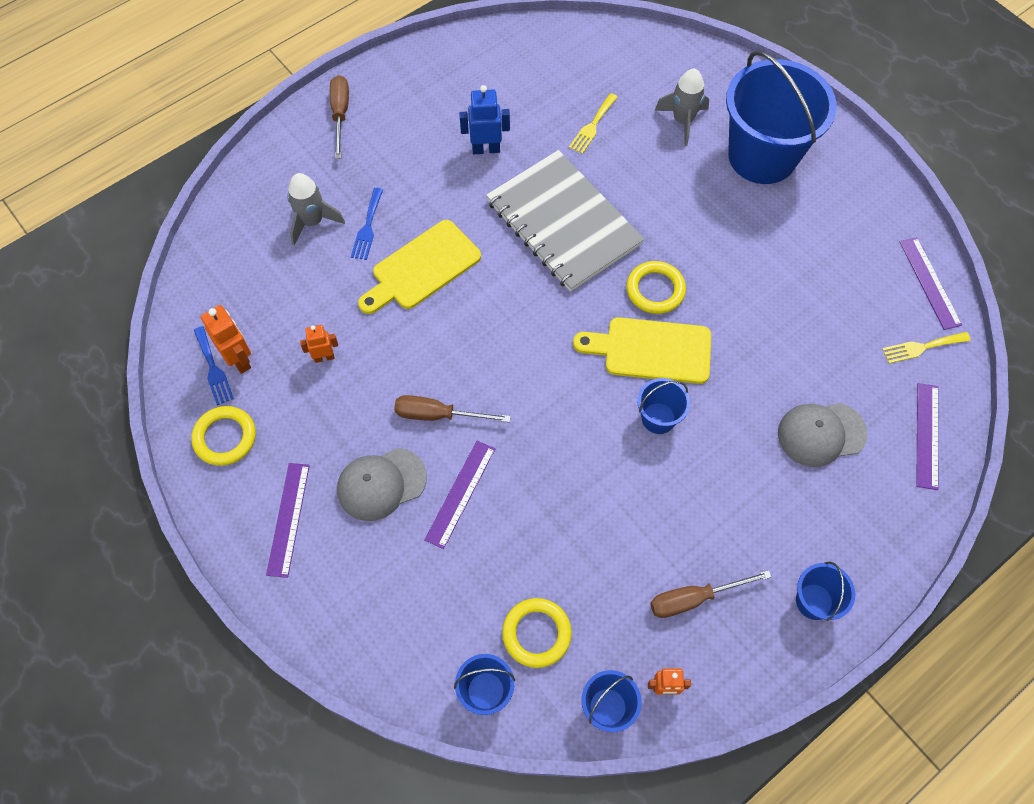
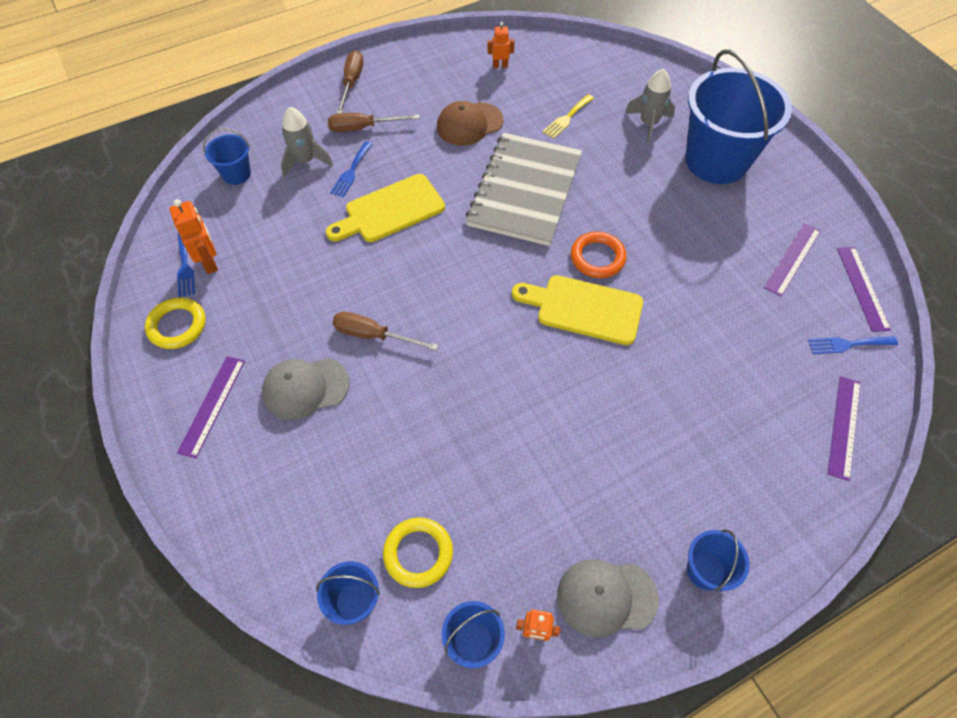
camera: 10 degrees right, 5 degrees down
(324, 357) = (284, 271): orange robot -> orange robot (500, 66)
(460, 493) = (376, 408): purple ruler -> purple ruler (792, 259)
(486, 149) = (469, 124): blue robot -> brown cap
(563, 223) = (525, 191): grey notebook -> grey notebook turned 45 degrees clockwise
(655, 290) = (597, 257): yellow ring -> orange ring
(658, 418) = (579, 370): blue bucket -> blue bucket (236, 174)
(694, 598) = (582, 546): brown screwdriver -> brown screwdriver (363, 128)
(821, 434) = (736, 408): grey cap -> grey cap (606, 597)
(921, 347) = (848, 344): yellow fork -> blue fork

